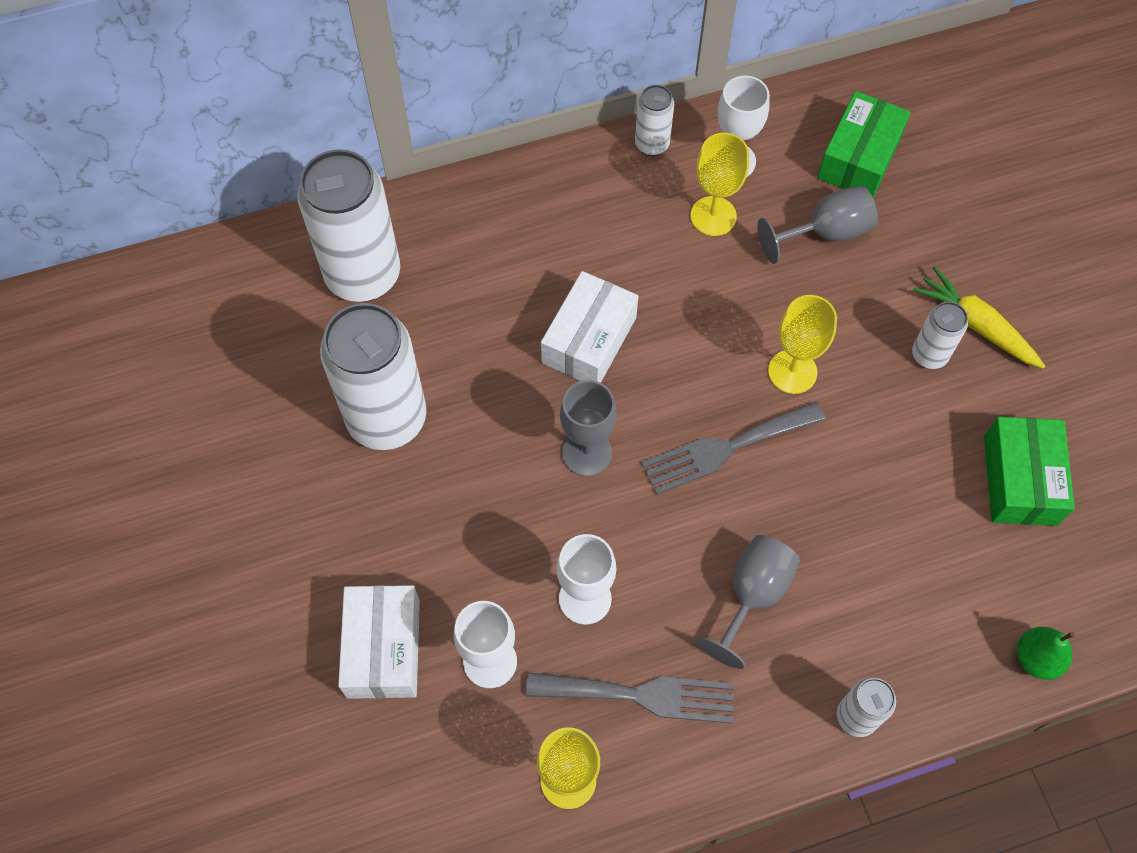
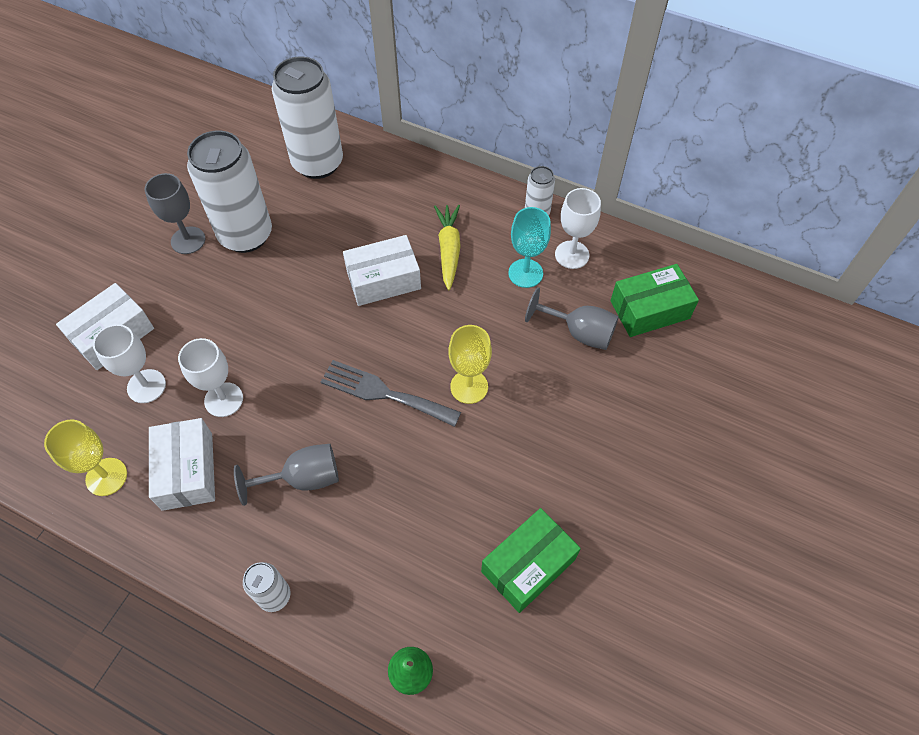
camera: 45 degrees right, 5 degrees down
(587, 453) = (313, 332): grey goblet -> grey goblet (188, 240)
(639, 695) = (187, 471): grey fork -> white box
(713, 216) = (525, 273): yellow goblet -> turquoise goblet
(929, 355) = (559, 447): white can -> none
(976, 325) = (609, 456): yellow carrot -> yellow carrot (449, 250)

